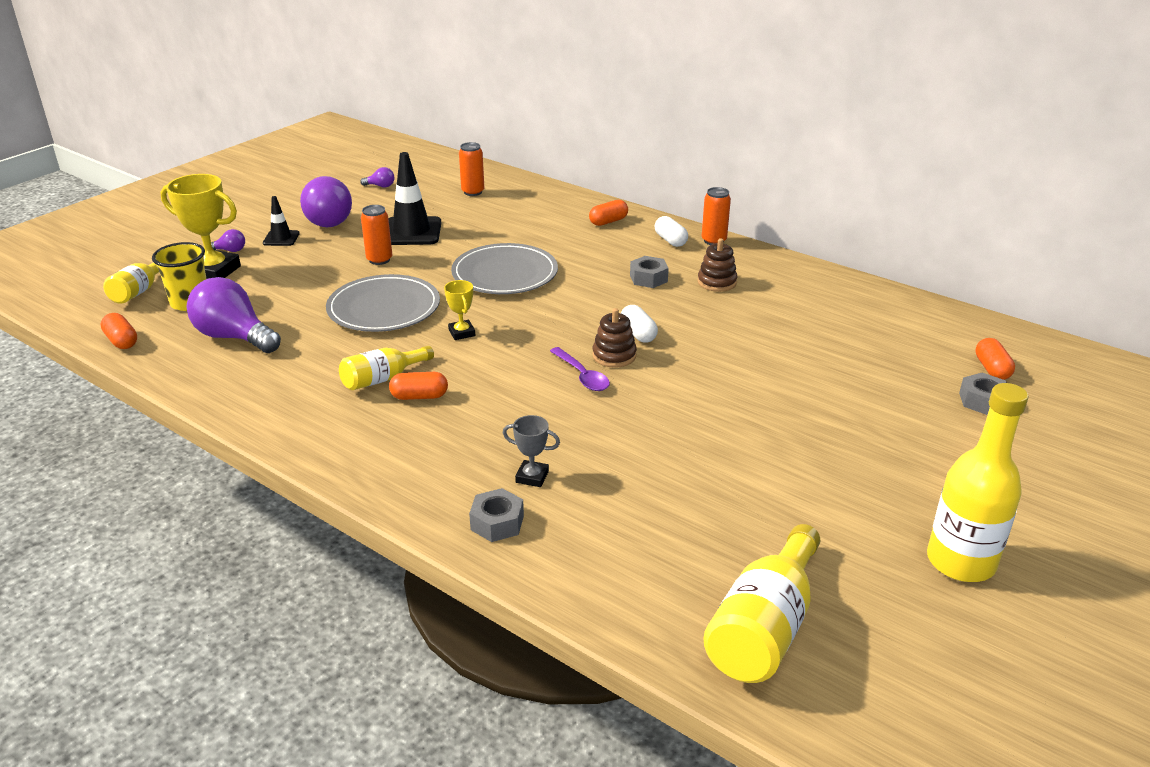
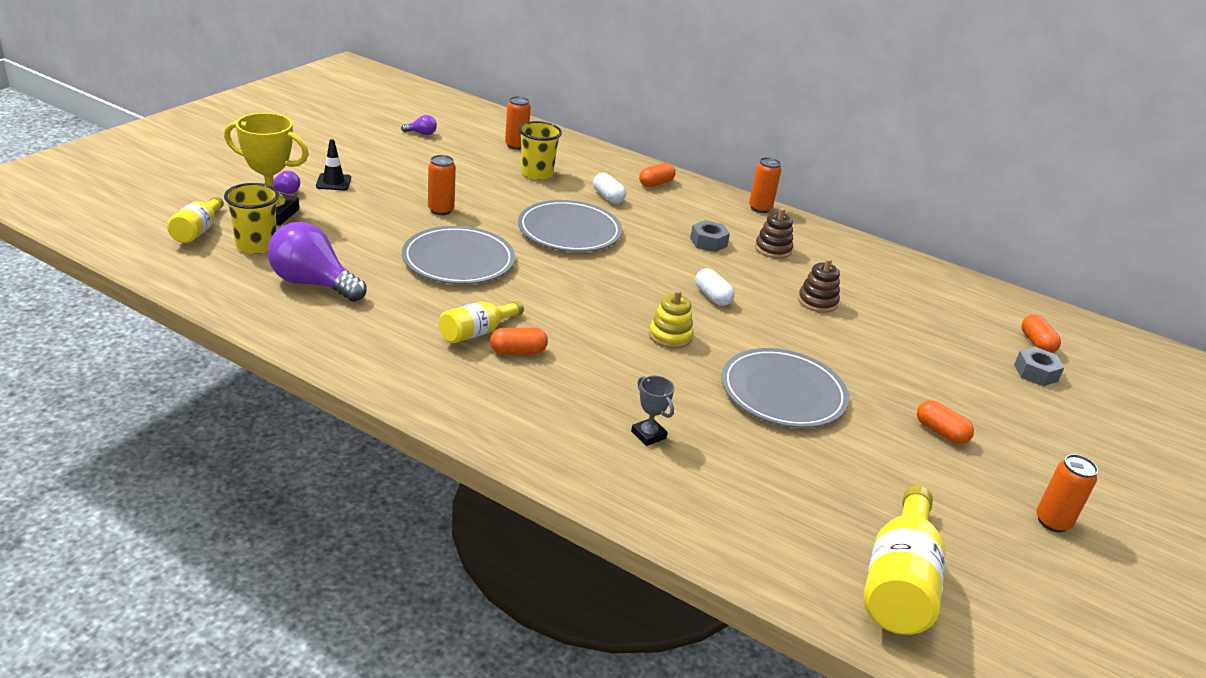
camera: 10 degrees left, 0 degrees up
(121, 341) = (194, 283): orange capsule -> orange capsule (940, 432)
(325, 220) = (374, 166): purple light bulb -> none
(411, 232) = (465, 183): black traffic cone -> none
(462, 333) = (543, 289): yellow trophy -> none
(486, 218) = (536, 173): none -> yellow cup
(497, 523) = (627, 479): grey nut -> none
(532, 477) = (648, 435): grey trophy -> grey trophy turned 45 degrees clockwise
(582, 376) = (670, 336): purple spoon -> yellow stacking toy
(614, 356) = (695, 317): brown stacking toy -> brown stacking toy (817, 302)
(670, 240) = (719, 206): white capsule -> white capsule (608, 197)
(688, 430) = (783, 392): none -> grey plate
(960, 562) = (1052, 522): yellow bottle -> orange can

